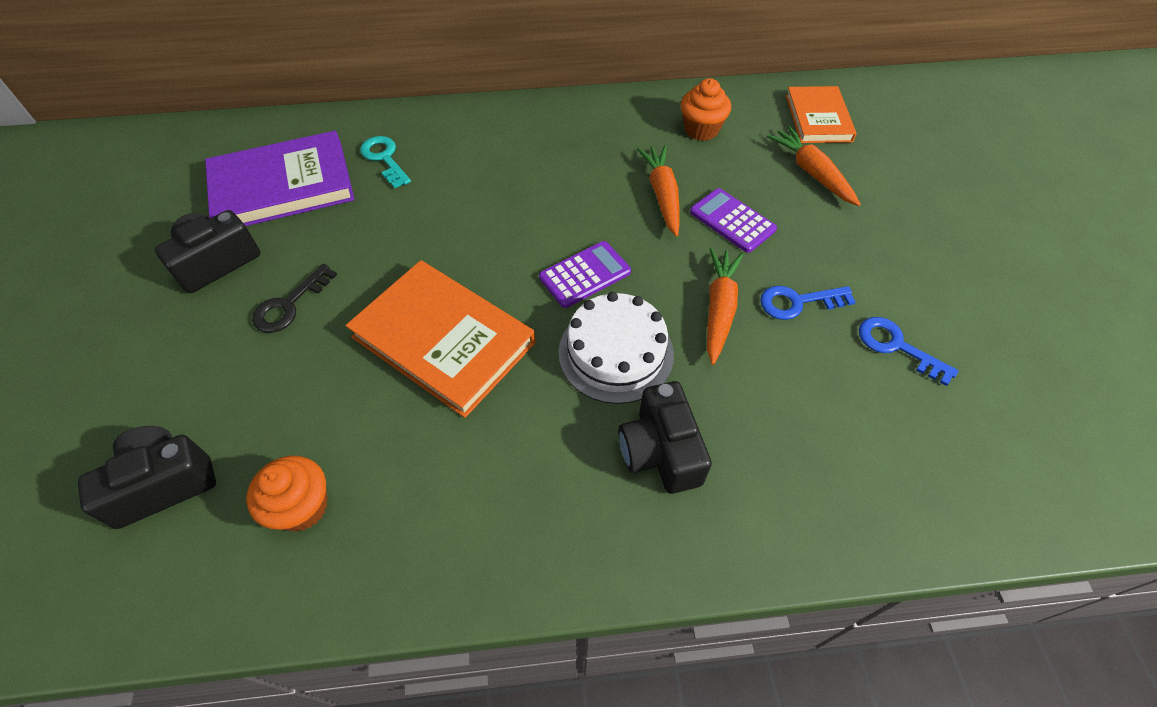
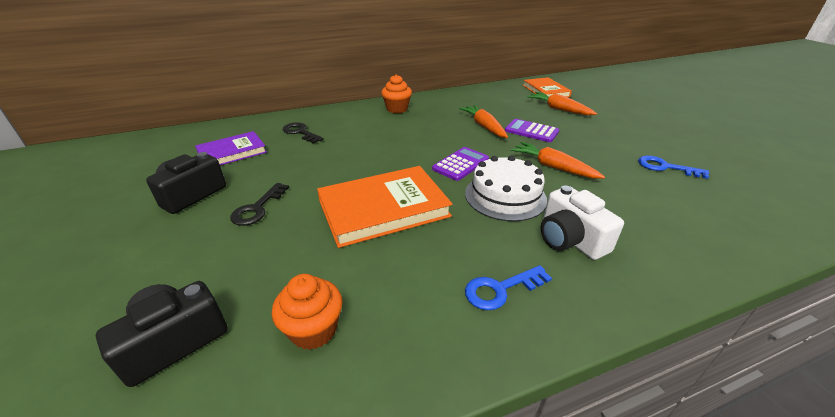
camera: 15 degrees left, 20 degrees down
(283, 186) = (232, 152): purple book -> purple book, size x0.63
(384, 158) = (300, 132): turquoise key -> black key
(443, 340) = (383, 208): orange book -> orange book turned 45 degrees counterclockwise
(660, 451) = (570, 239): black camera -> white camera
(701, 129) = (487, 101): orange cupcake -> orange cupcake (397, 109)
(719, 309) = (553, 167): orange carrot -> orange carrot turned 45 degrees counterclockwise
(798, 302) = (595, 157): blue key -> blue key (500, 289)

